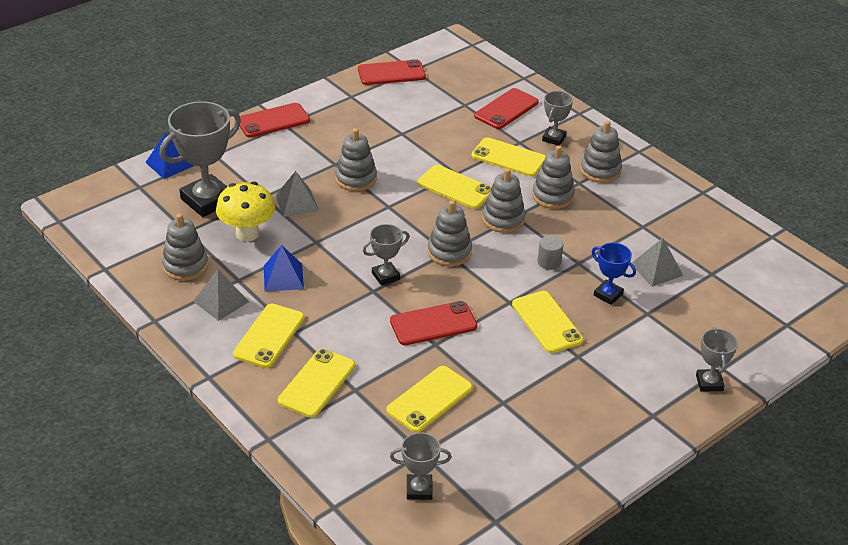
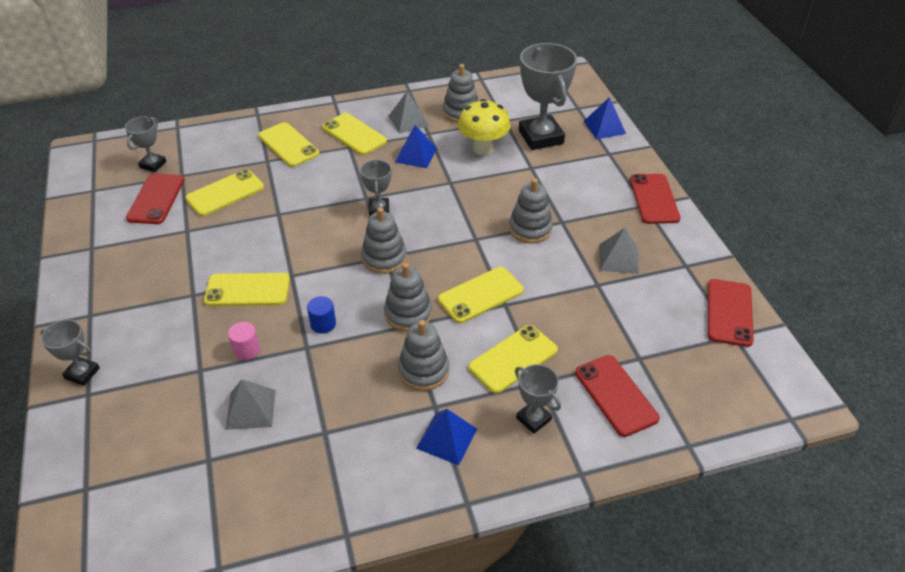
camera: 115 degrees right, 5 degrees up
(296, 203) = (511, 184): grey pyramid -> grey pyramid (618, 258)
(429, 399) = (225, 193): yellow phone -> yellow phone turned 75 degrees clockwise
(433, 324) = (301, 219): red phone -> red phone (156, 199)
(549, 262) = (323, 324): grey cylinder -> blue cylinder
(600, 171) = (446, 438): grey stacking toy -> blue pyramid
(608, 295) = (246, 350): blue trophy -> pink cylinder

